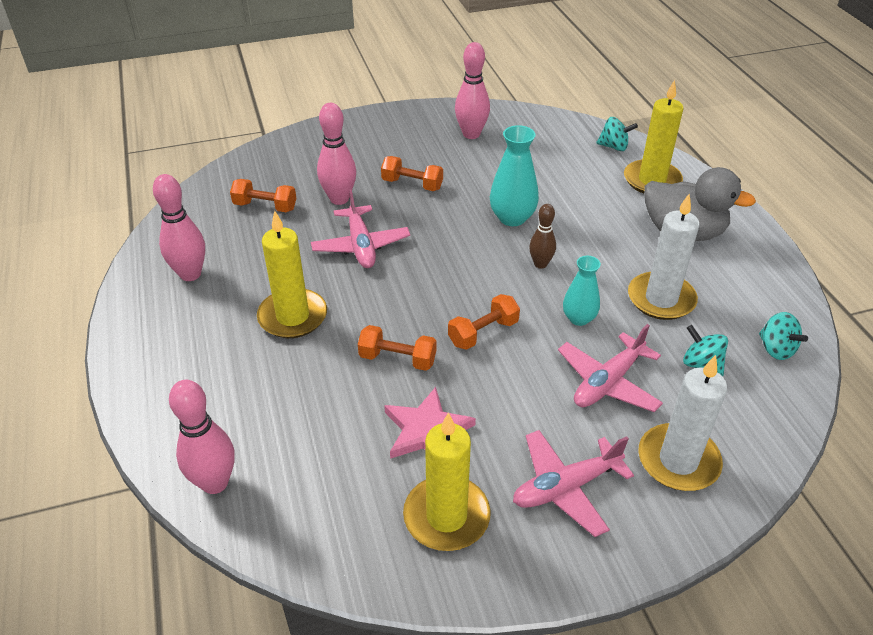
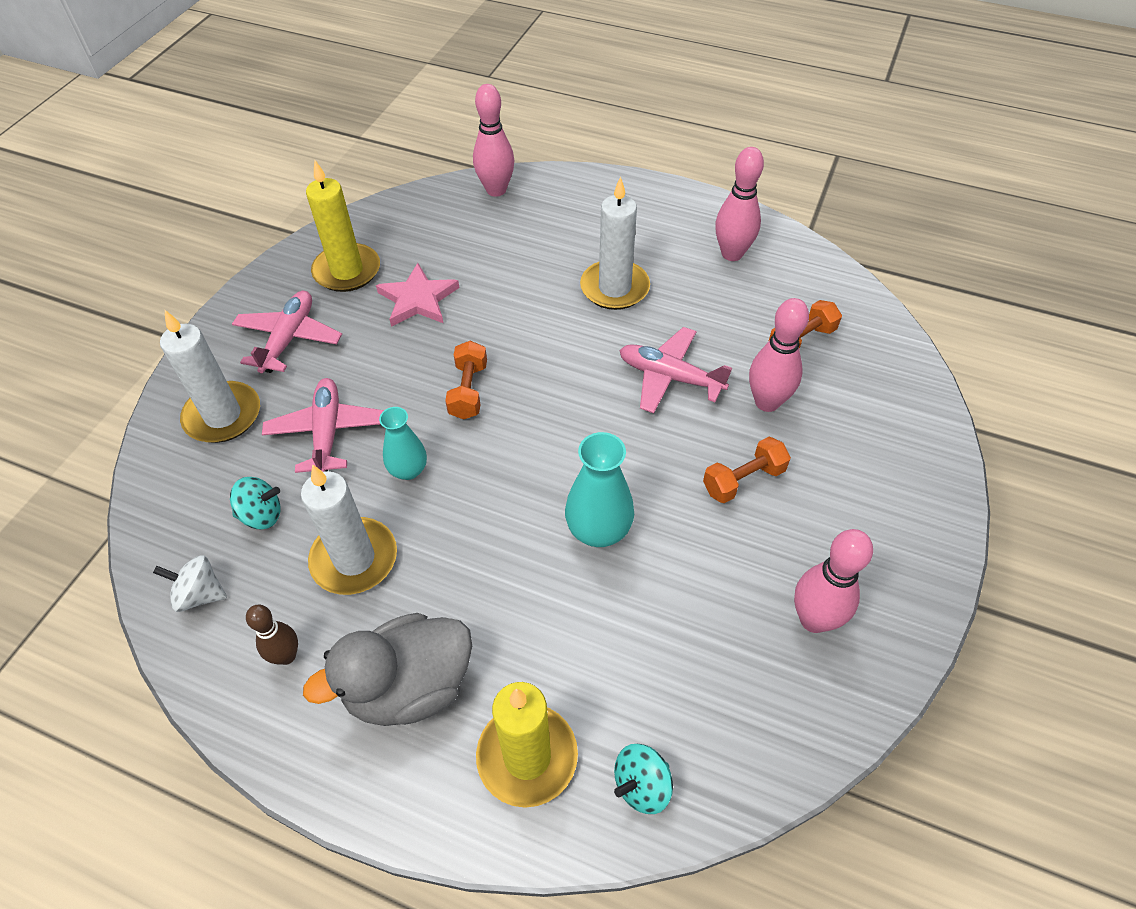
camera: 130 degrees right, 10 degrees up
(293, 316) = (614, 288): yellow candle -> white candle
(397, 359) = (501, 322): orange dumbbell -> none
(540, 264) = (504, 497): brown bowling pin -> brown bowling pin (286, 656)
(776, 349) = (200, 594): turquoise spinning top -> white spinning top

